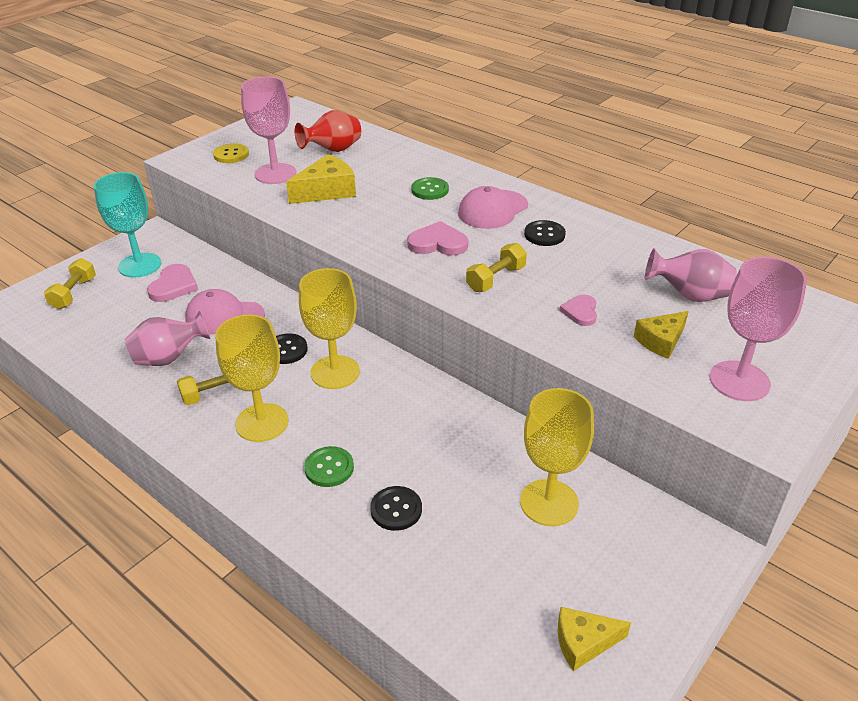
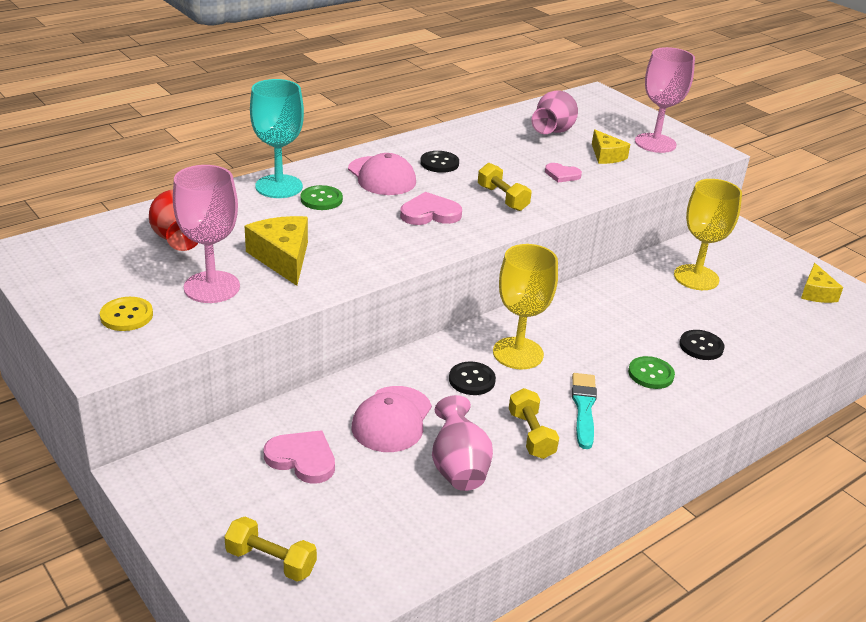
camera: 80 degrees left, 5 degrees down
(140, 265) = (230, 490): turquoise goblet -> turquoise goblet (279, 186)
(262, 422) = (584, 408): yellow goblet -> turquoise brush
(438, 243) = (430, 213): pink heart -> pink heart turned 60 degrees clockwise

